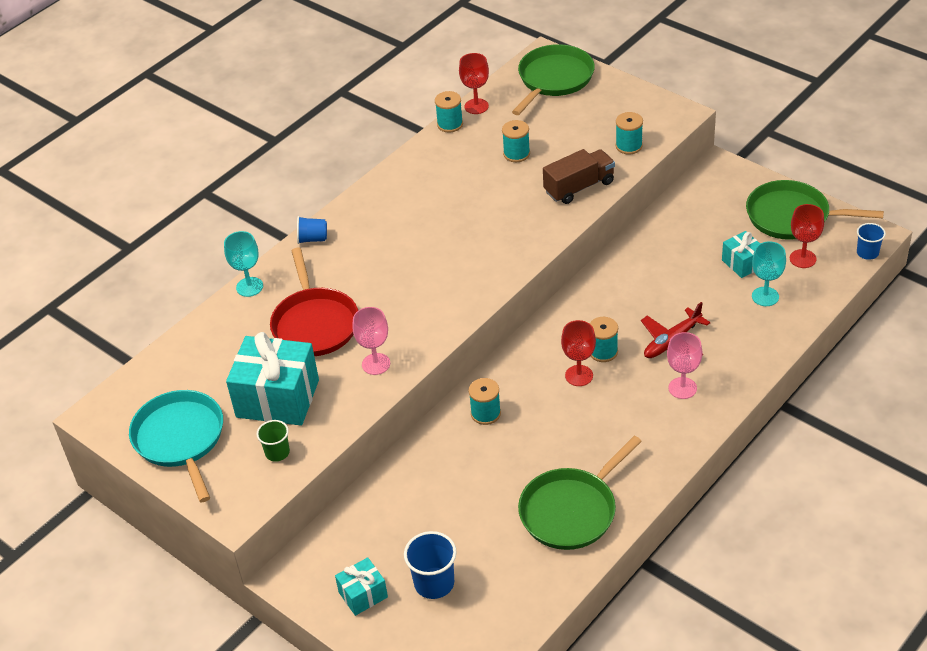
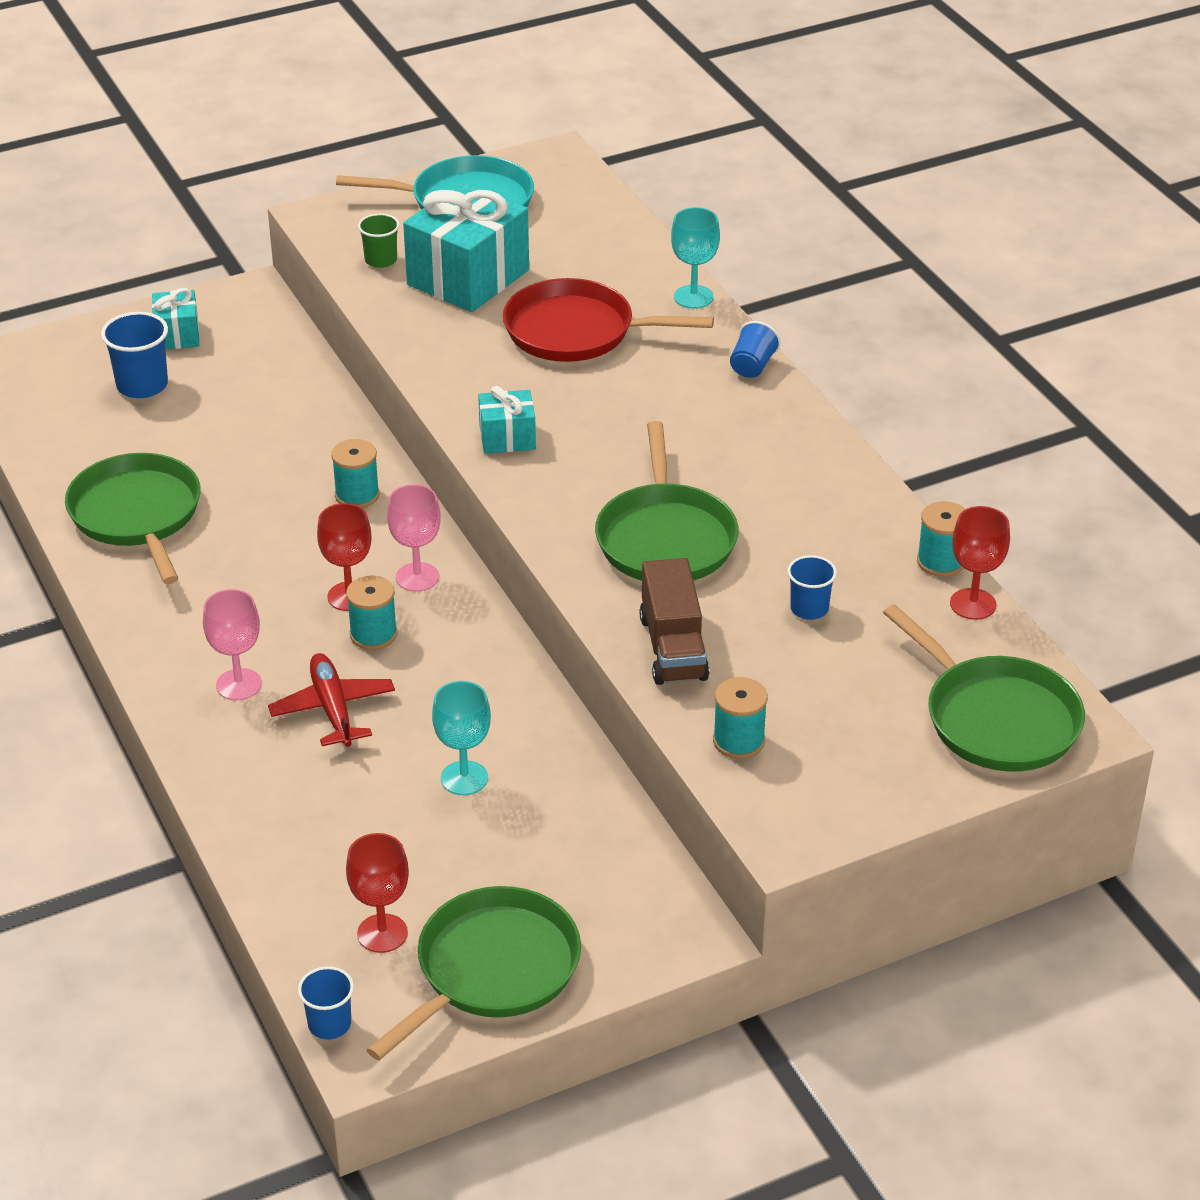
camera: 110 degrees right, 5 degrees down
(376, 364) = (459, 360): pink goblet -> pink goblet (417, 577)
(494, 219) = (665, 538): none -> green pan
(516, 154) = (809, 609): turquoise spool -> blue cup
(742, 263) = (430, 855): turquoise gift -> turquoise gift (507, 438)
(765, 296) = (337, 848): turquoise goblet -> turquoise goblet (464, 778)

